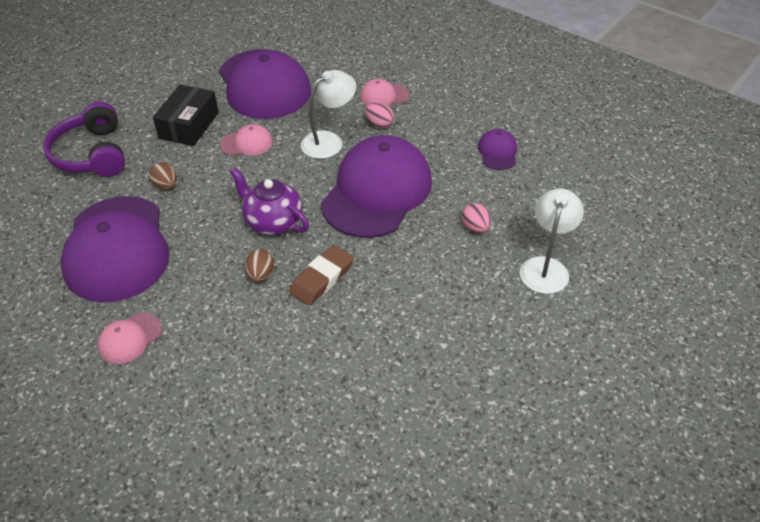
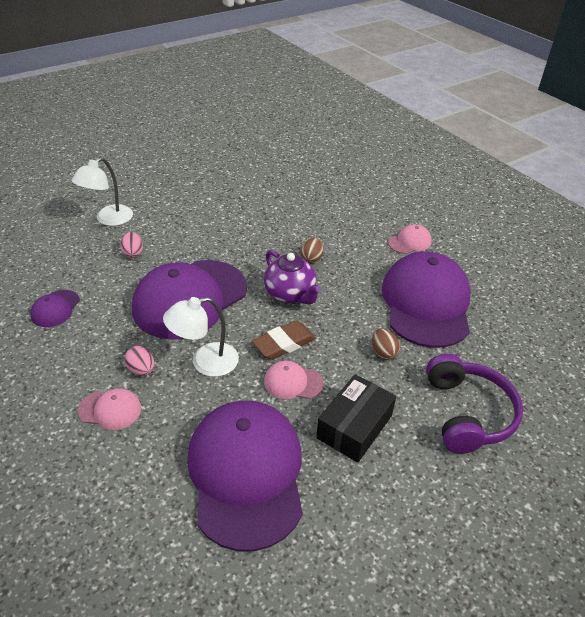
camera: 165 degrees left, 5 degrees down
(322, 279) = (267, 246): brown eraser -> brown eraser (284, 343)

